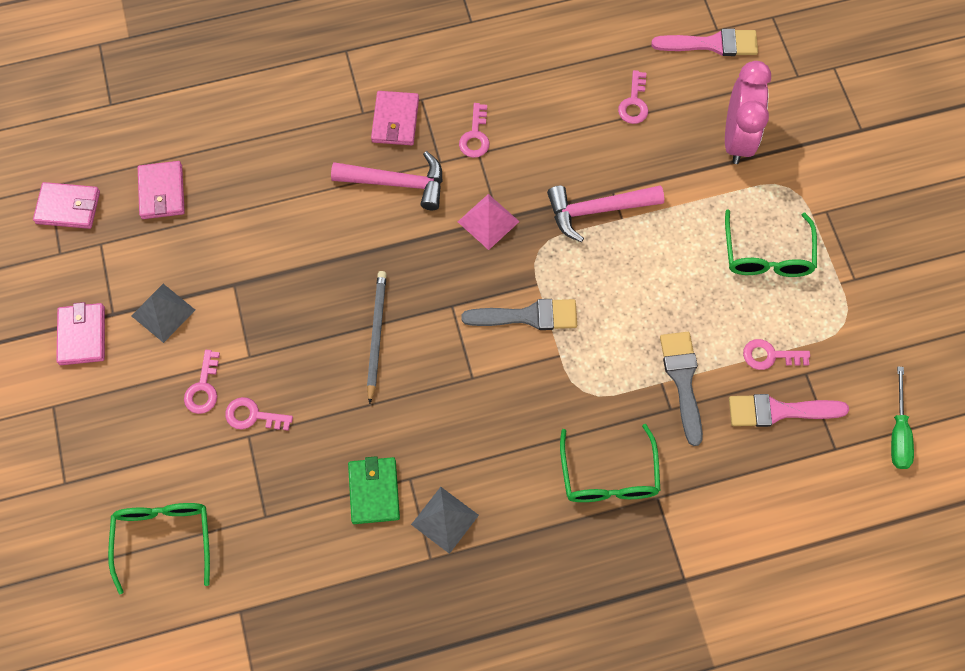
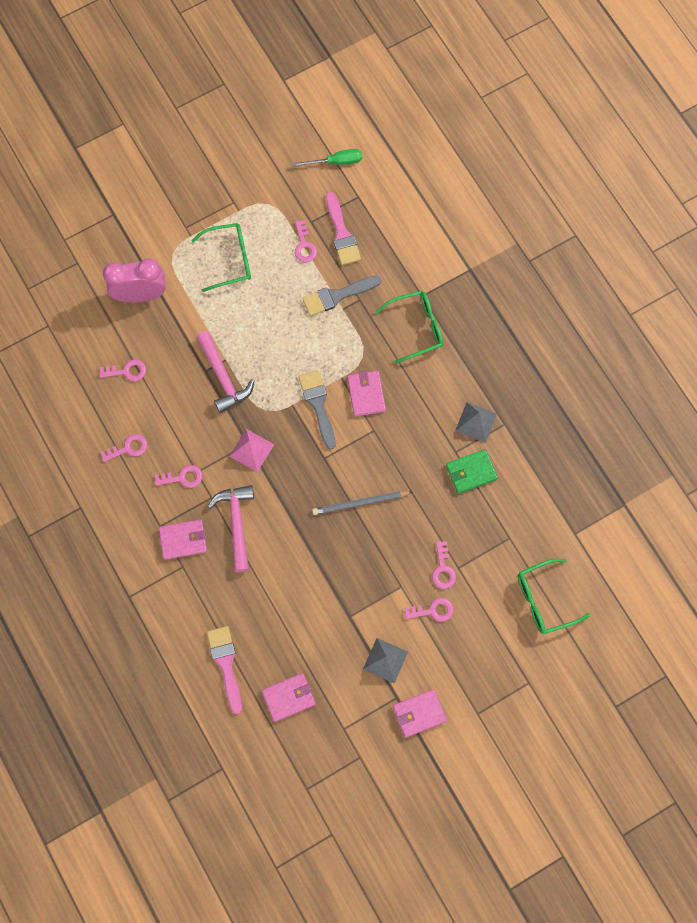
camera: 105 degrees left, 5 degrees up
(68, 207) = (320, 766): pink wallet -> pink wallet (366, 394)
(531, 85) = (128, 448): none -> pink key
(712, 44) = (62, 327): pink brush -> pink brush (226, 664)

